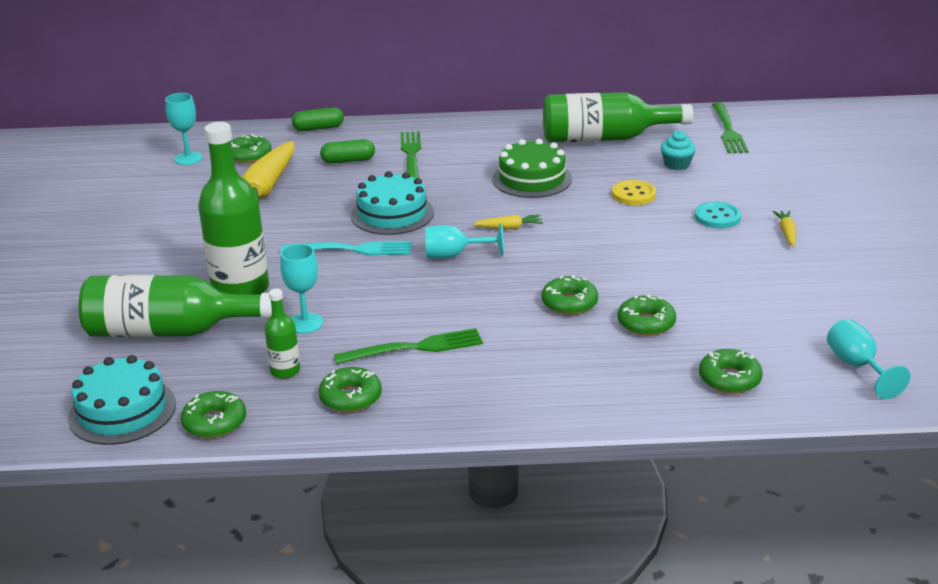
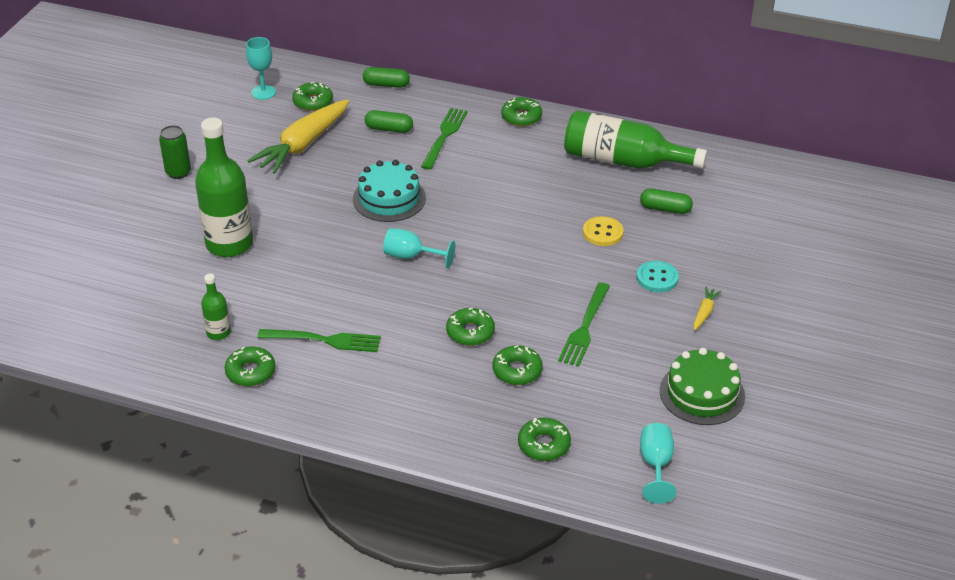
camera: 20 degrees right, 10 degrees up
(122, 411) = (88, 334): turquoise cake -> none
(136, 241) = (178, 172): none -> green can
(169, 331) = (157, 269): green bottle -> none
(214, 422) = (145, 364): green donut -> green donut (521, 117)
(305, 323) = (258, 292): turquoise goblet -> none
(352, 249) = (335, 227): turquoise fork -> none
(509, 227) = (474, 240): yellow carrot -> none
(532, 179) = (528, 191): green cake -> green cake (702, 393)
(677, 164) = (665, 209): turquoise cupcake -> green capsule
(728, 130) = (742, 181): green fork -> green fork (585, 327)

